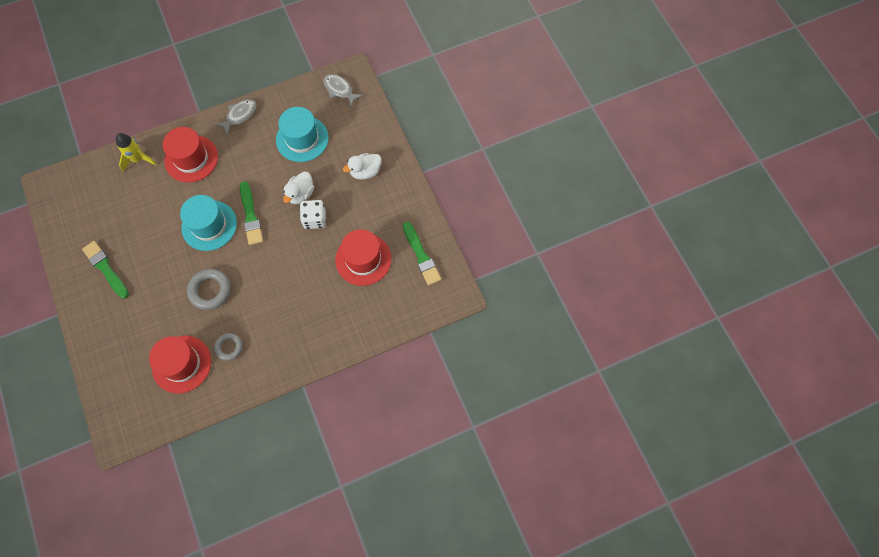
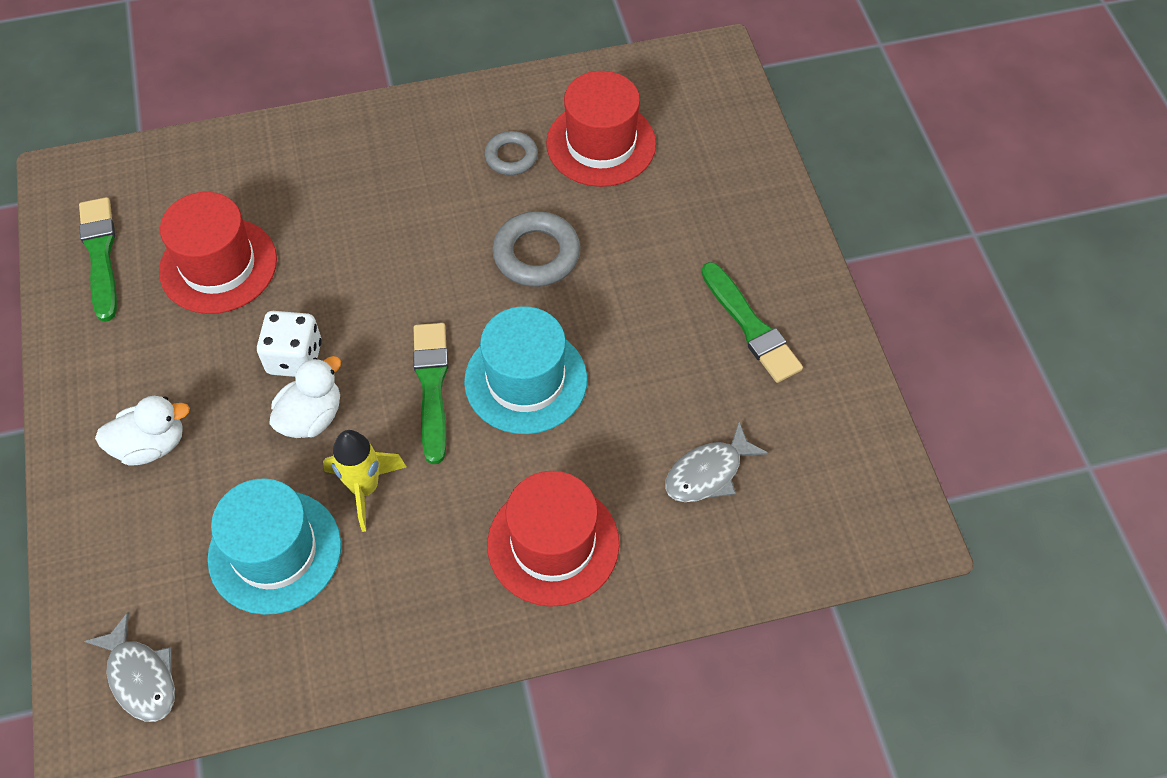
camera: 170 degrees left, 10 degrees down
(138, 159) = (683, 563): yellow rocket -> yellow rocket (365, 488)
(239, 115) = (418, 644): grey fish -> grey fish (708, 473)

